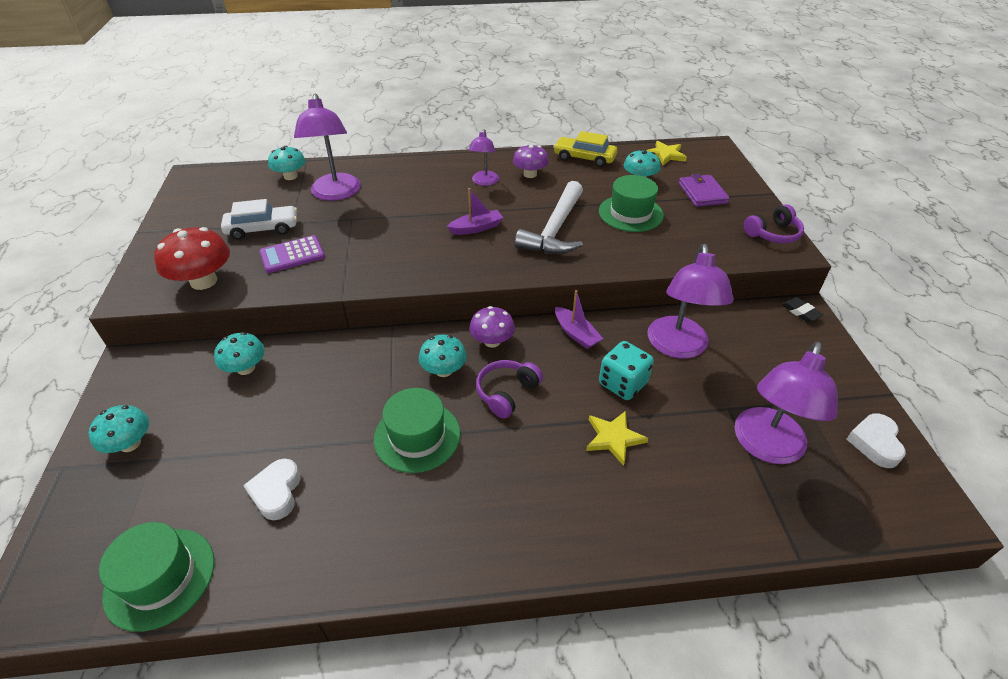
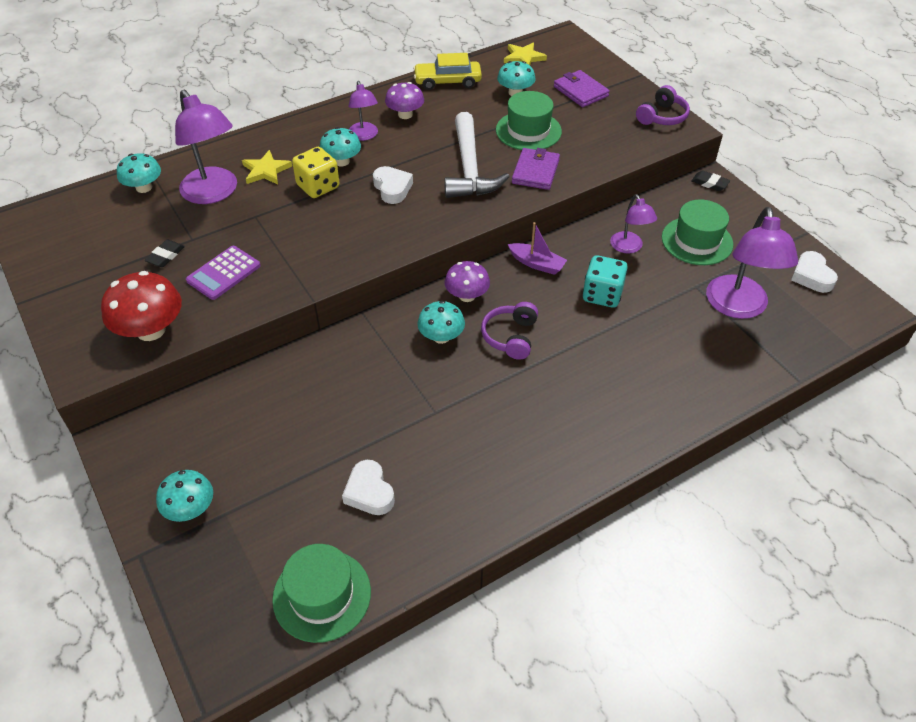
camera: 25 degrees left, 5 degrees up
(246, 368) = (247, 401): turquoise mushroom -> turquoise mushroom (342, 161)
(262, 229) = (165, 256): white car -> black eraser
(417, 210) = (318, 186): none -> yellow dice
(417, 436) = (458, 401): green hat -> green hat (697, 241)
(476, 228) = (392, 188): purple boat -> white heart
(613, 438) = (621, 342): yellow star -> yellow star (266, 170)
(614, 249) = (535, 171): none -> purple wallet
(678, 347) = (629, 247): purple lamp -> purple lamp, size x0.56

